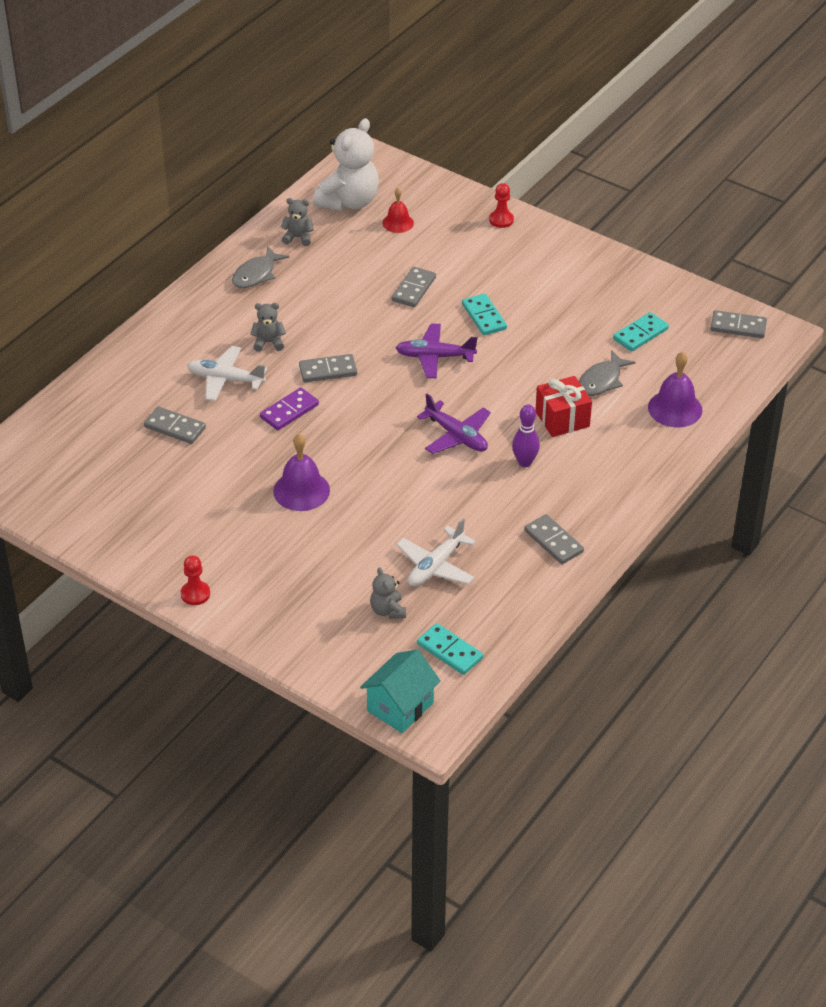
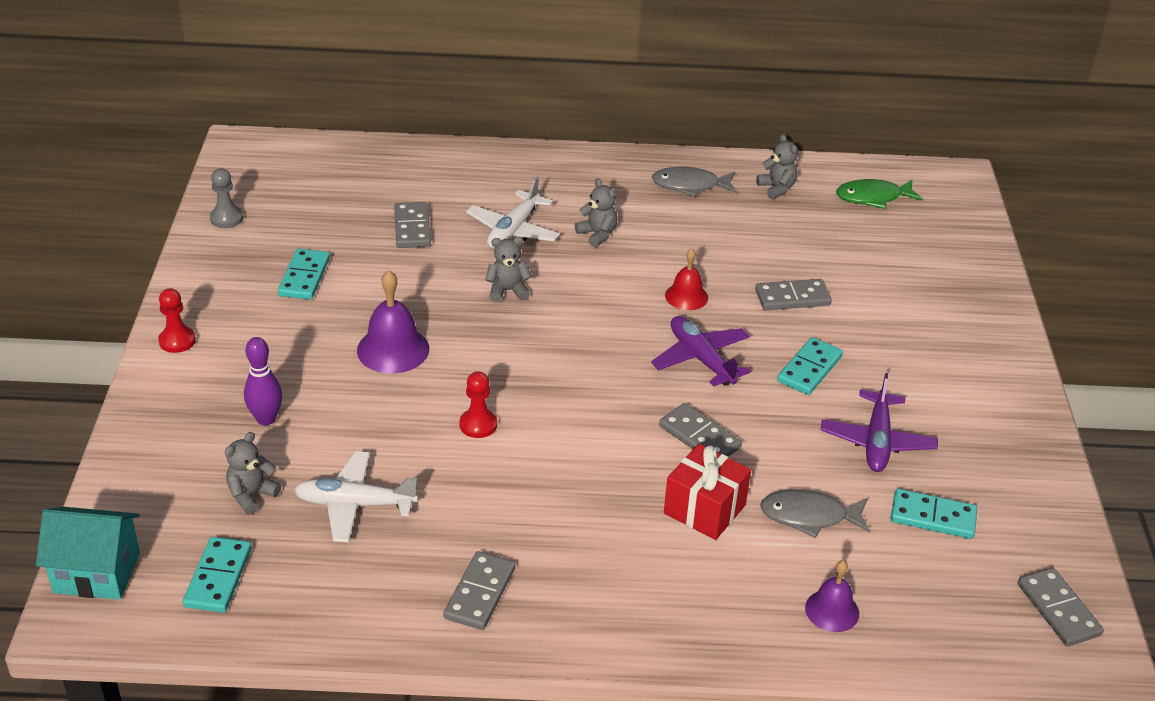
camera: 55 degrees right, 5 degrees down
(69, 519) = (226, 218): none -> grey pawn
(181, 503) = (304, 277): none -> turquoise domino
(225, 380) = (513, 230): white plane -> white plane turned 135 degrees counterclockwise
(289, 411) = (507, 291): purple domino -> grey teddy bear
(328, 370) = (597, 291): grey domino -> grey domino (699, 437)
(349, 201) = (873, 197): white teddy bear -> green fish
(398, 223) = (883, 243): red bell -> red bell (686, 296)
(456, 436) = (588, 430): purple plane -> purple plane (877, 441)
(501, 220) = (986, 315): red pawn -> red pawn (478, 425)
(524, 462) = (597, 507): purple bowling pin -> purple bowling pin (266, 419)
(675, 408) = (832, 610): purple bell -> purple bell, size x0.63

